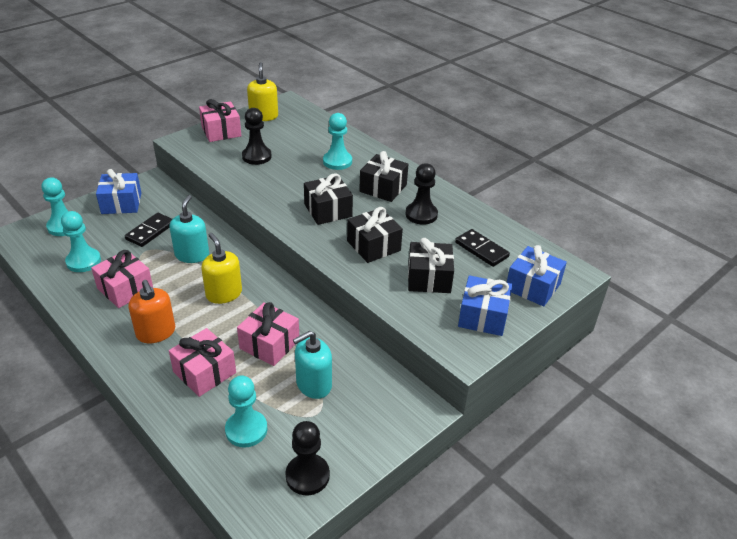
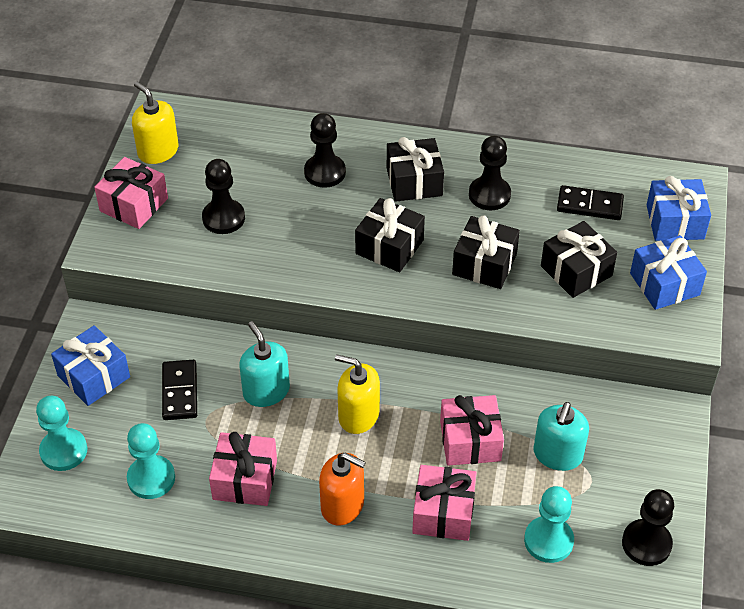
camera: 35 degrees left, 10 degrees up
(337, 161) = (325, 172): turquoise pawn -> black pawn

